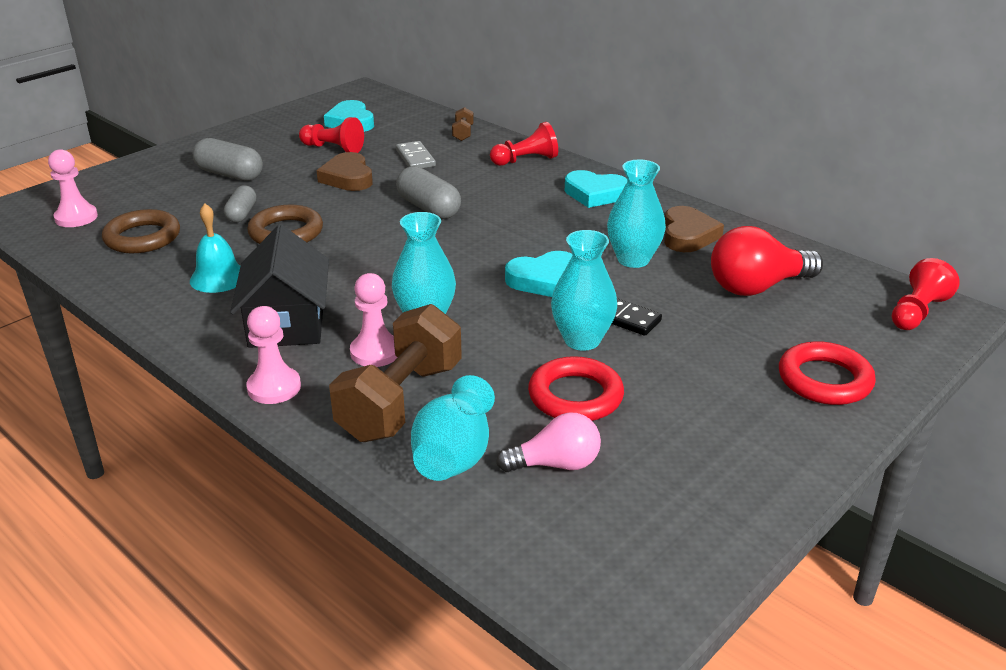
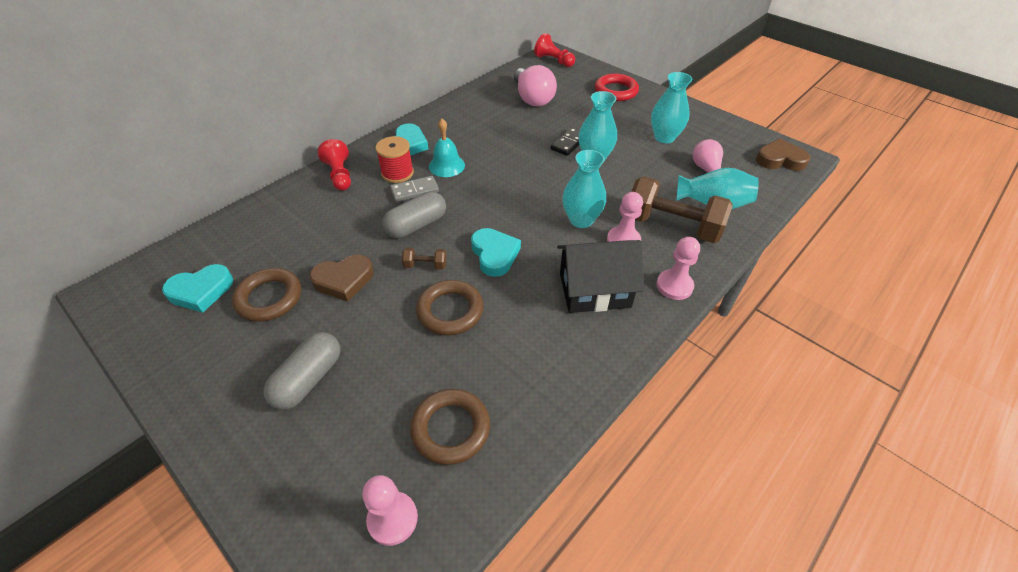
camera: 90 degrees left, 15 degrees up
(218, 277) = (530, 346): turquoise bell -> turquoise bell (446, 165)
(241, 214) = (407, 351): grey capsule -> none
(333, 148) = (269, 298): red pawn -> brown ring
(415, 158) = (314, 238): grey domino -> grey domino (414, 190)
(463, 133) = (268, 210): brown dumbbell -> brown dumbbell (425, 265)
(531, 191) = (397, 173): none -> red spool
(543, 280) = (527, 170): turquoise heart -> turquoise heart (494, 254)
(575, 396) = (648, 162): red ring -> none
(633, 259) = (502, 135): turquoise vase -> turquoise vase (664, 137)
(688, 235) = (471, 114): brown heart -> brown heart (780, 160)
(757, 287) = (532, 98): red light bulb -> pink light bulb

